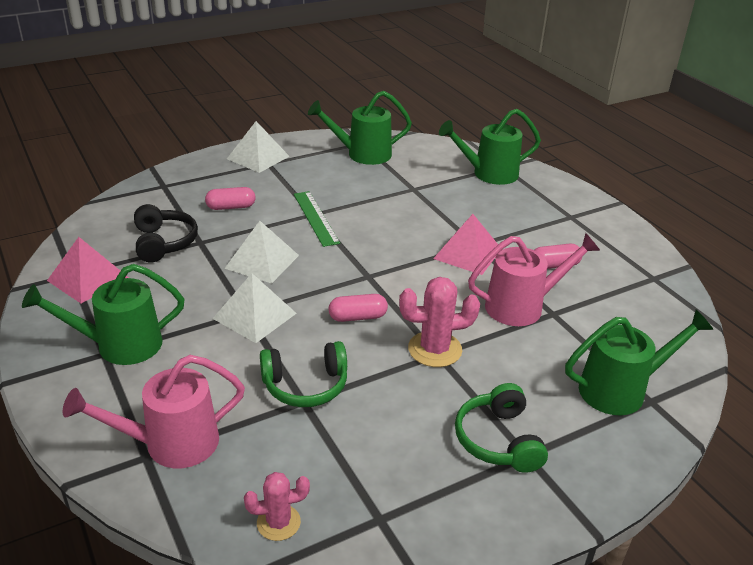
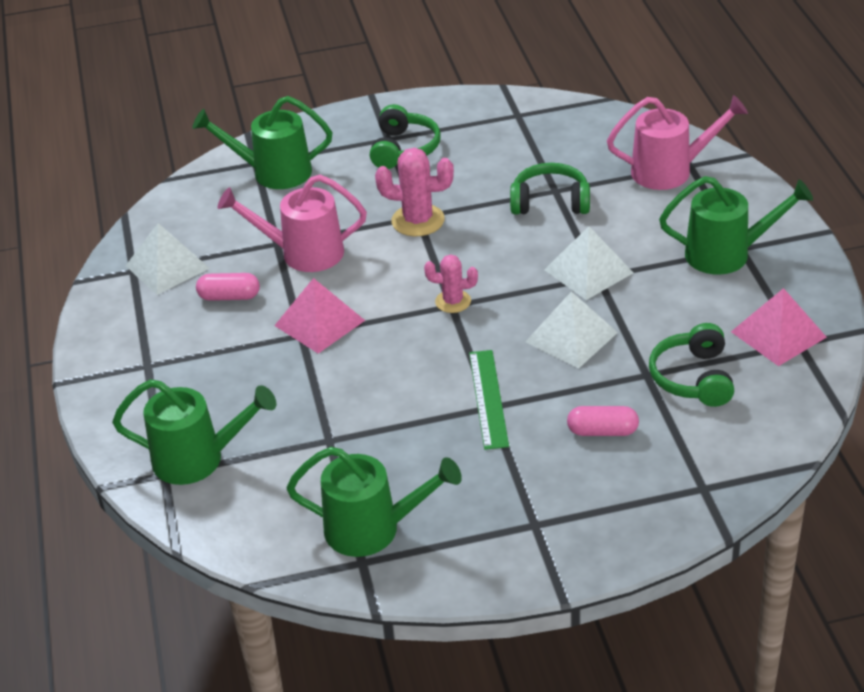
camera: 160 degrees left, 5 degrees up
(164, 242) = (693, 378): black headphones -> green headphones
(258, 157) = (549, 541): white pyramid -> white pyramid (167, 266)
(278, 522) = (590, 119): pink cactus -> pink cactus (453, 301)
(358, 317) = (480, 259): pink capsule -> none

